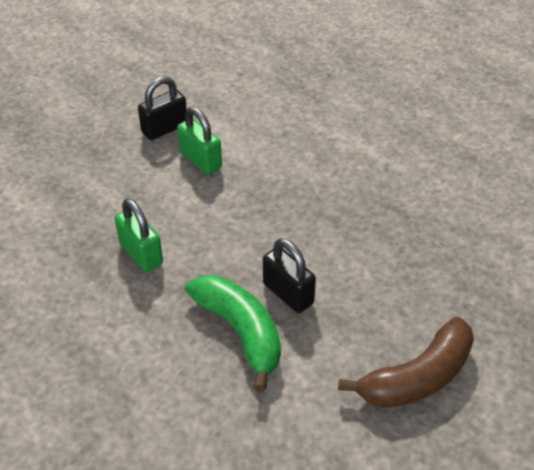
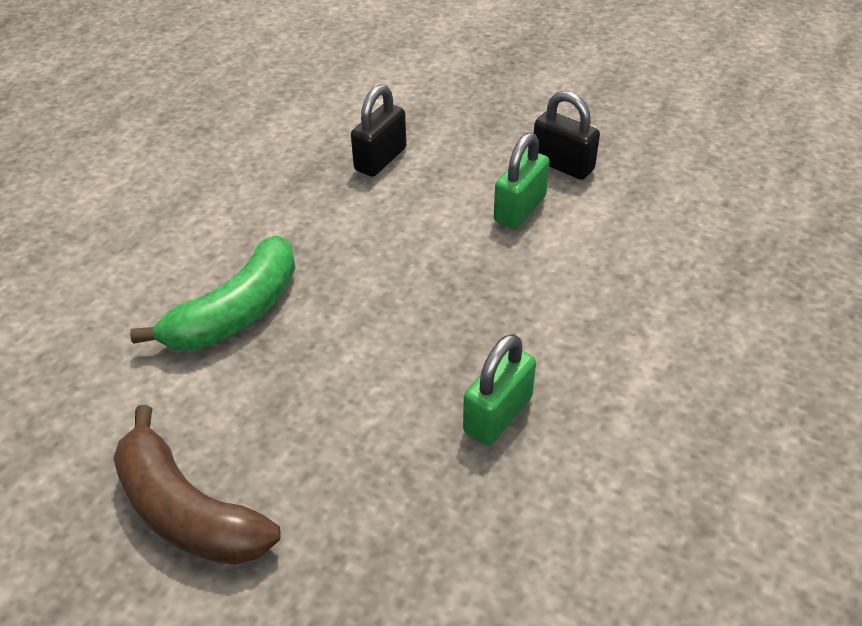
camera: 75 degrees right, 0 degrees up
(141, 254) = (337, 202): green padlock -> green padlock (497, 414)
(288, 293) = (309, 343): black padlock -> black padlock (380, 159)

